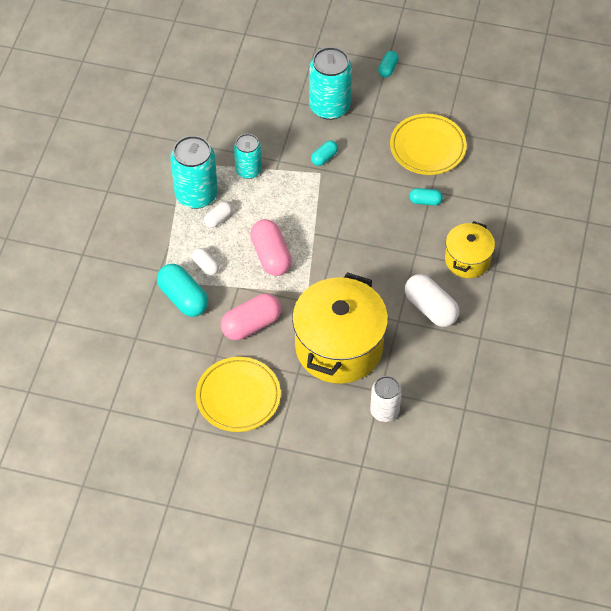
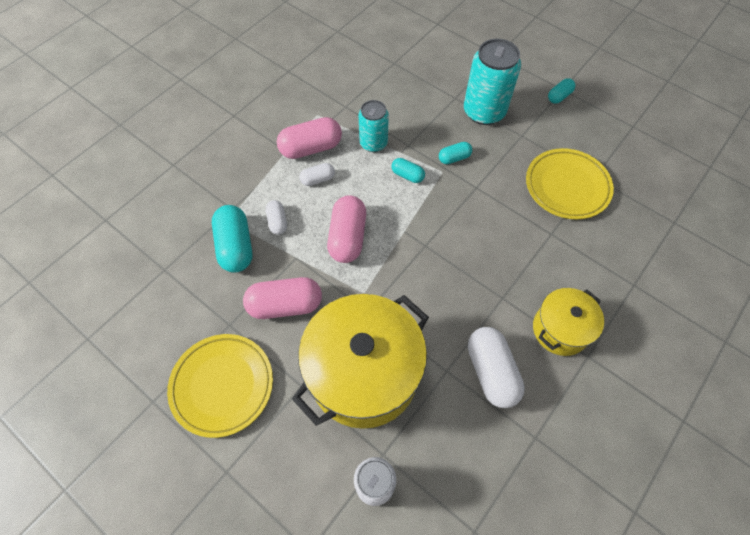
camera: 25 degrees right, 5 degrees up
(196, 195) = (311, 148): turquoise can -> pink capsule
(425, 201) = (540, 242): turquoise capsule -> turquoise capsule (407, 175)

